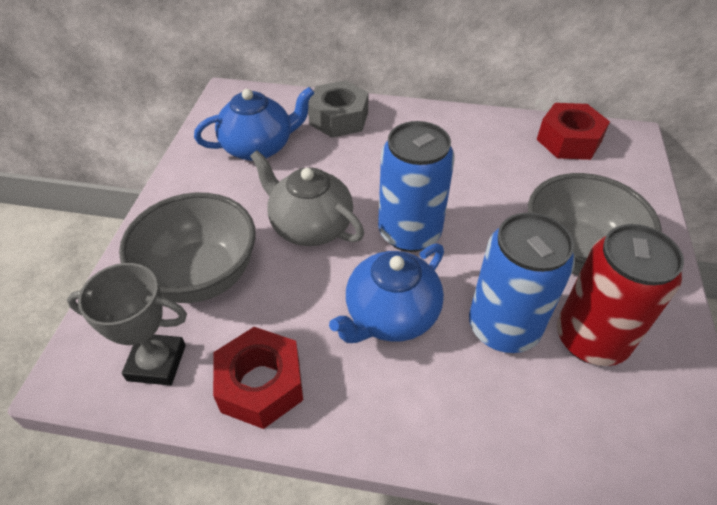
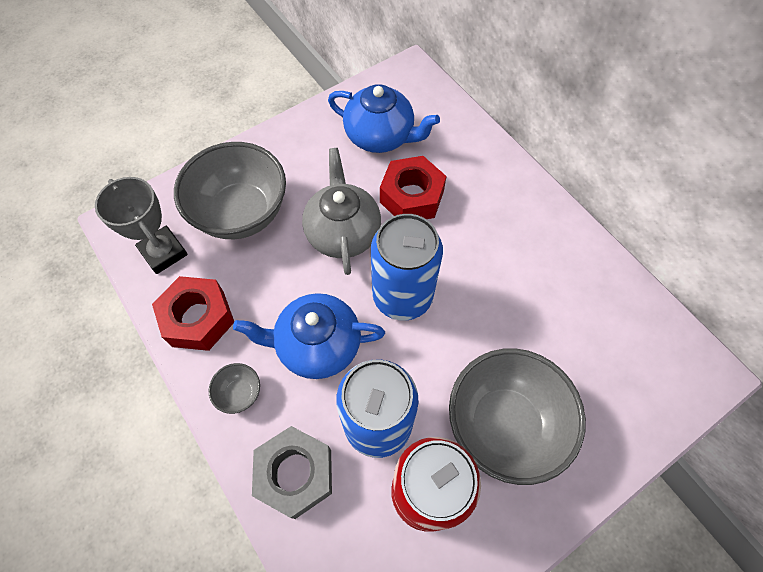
camera: 45 degrees right, 15 degrees up
(339, 118) = (467, 153): grey nut -> grey nut (295, 474)
(373, 406) = (239, 393): none -> grey bowl
(568, 140) = (639, 327): red nut -> red nut (411, 196)

